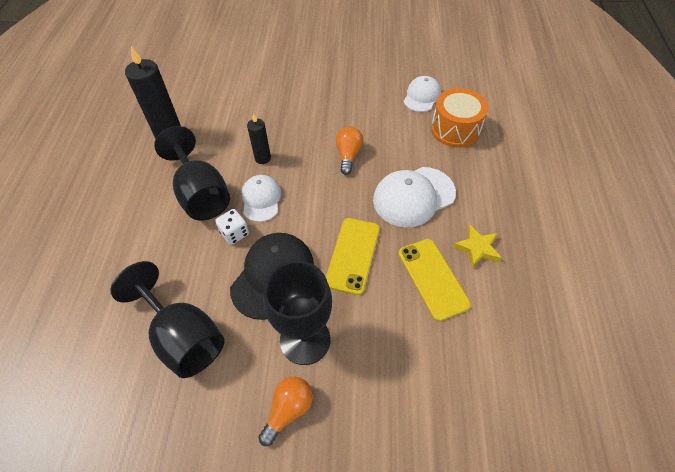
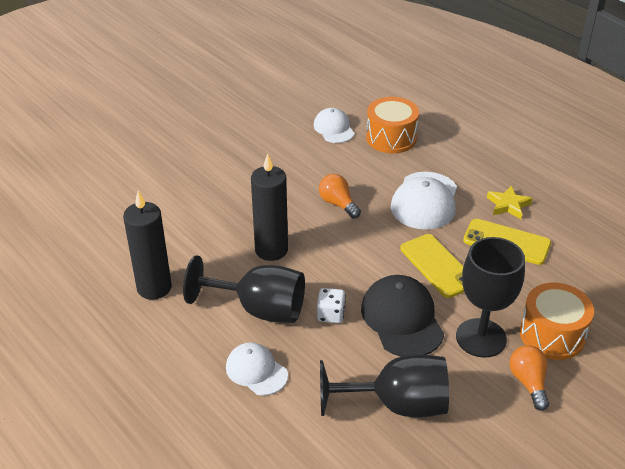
camera: 45 degrees left, 15 degrees down
(261, 199) = (315, 278): white cap -> white cap (256, 371)
(262, 158) = (271, 250): black candle -> black candle, size x1.78
(361, 388) = (552, 335): none -> orange drum

